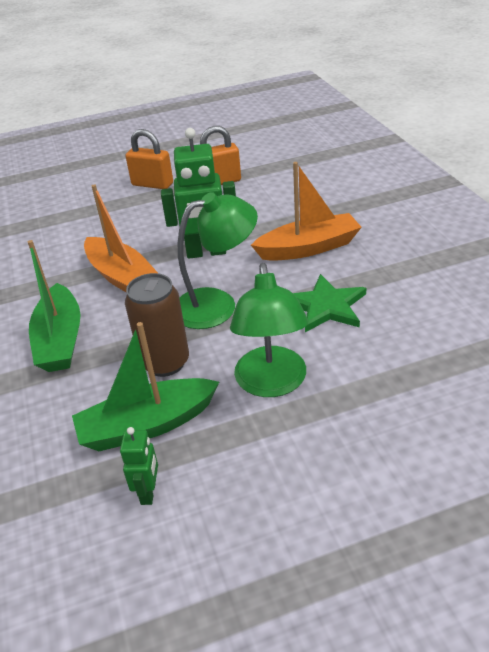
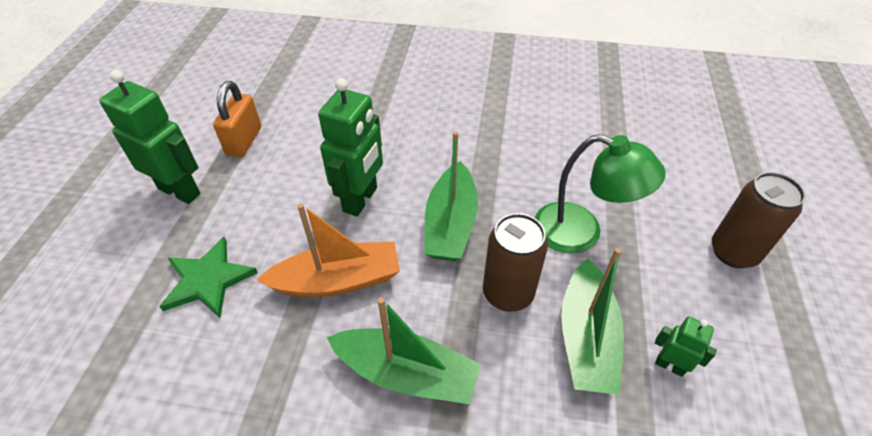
camera: 65 degrees left, 10 degrees up
(152, 184) = (180, 191): orange padlock -> green robot
(217, 304) = (450, 224): green lamp -> green boat
(309, 248) = (420, 134): orange boat -> none
(326, 306) = (508, 160): green star -> green star (208, 280)
(342, 514) = (733, 252): none -> brown can

